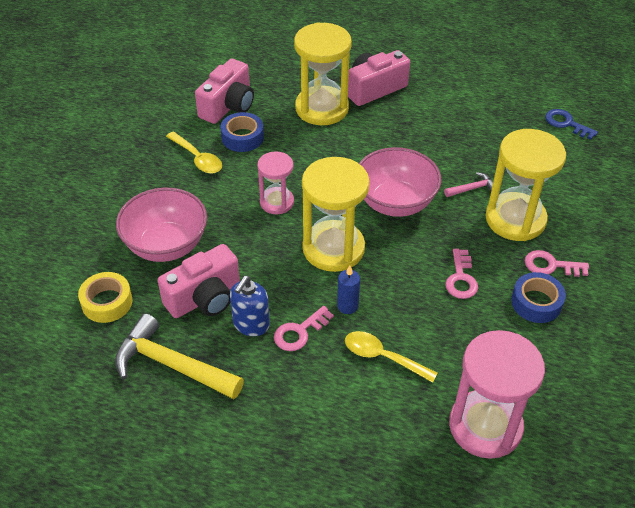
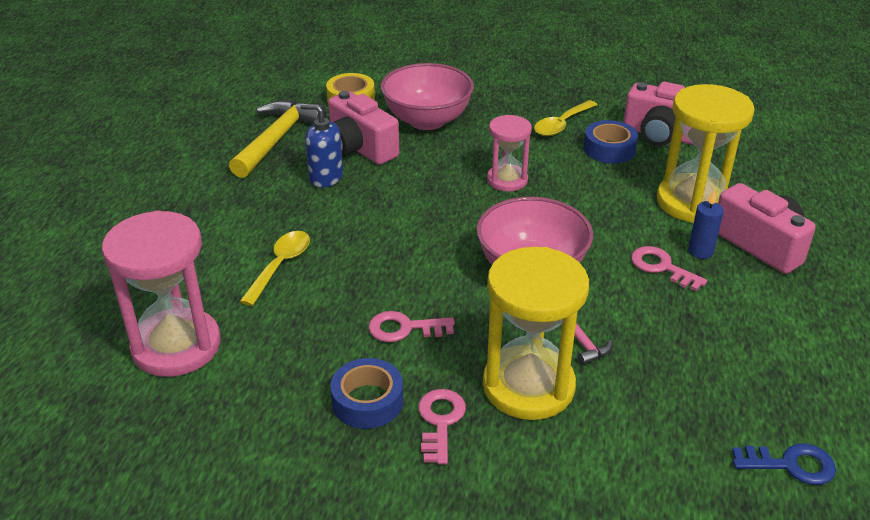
camera: 85 degrees right, 10 degrees down
(299, 332) = (316, 208): pink key -> pink key (662, 267)
(333, 248) = (441, 224): yellow hourglass -> none
(347, 306) = (353, 238): blue candle -> blue candle (700, 251)
(566, 123) = (790, 465): blue key -> blue key turned 60 degrees clockwise

